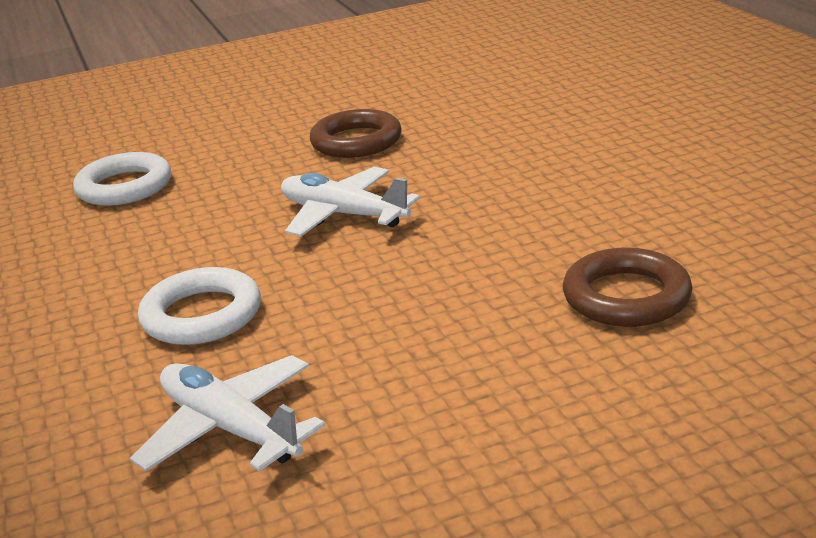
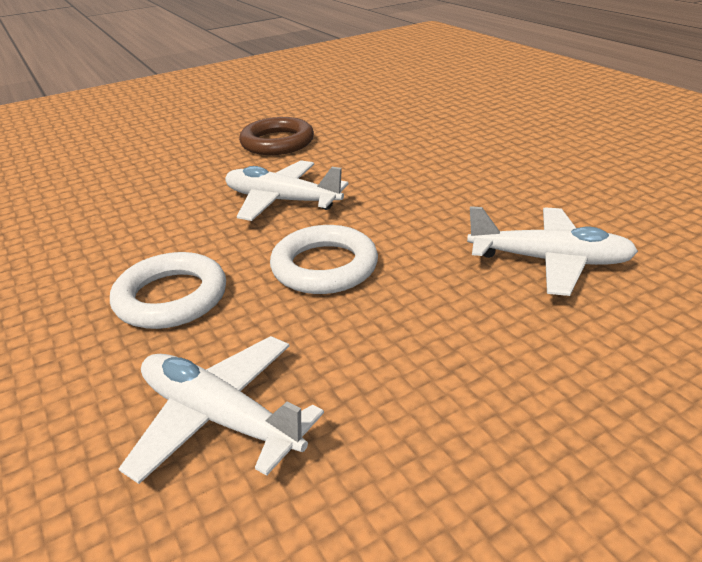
camera: 10 degrees left, 5 degrees up
(124, 187) = (84, 185): white ring -> white ring (324, 267)
(626, 296) = (549, 261): brown ring -> white plane

